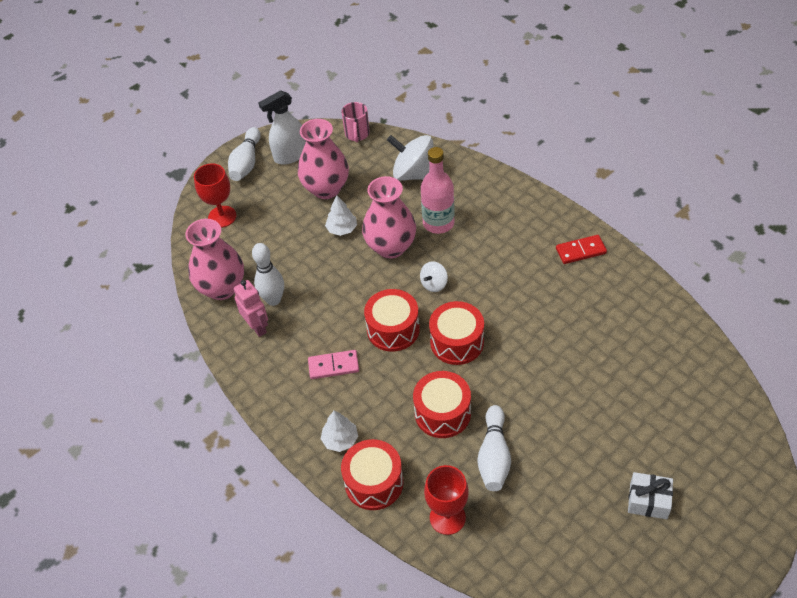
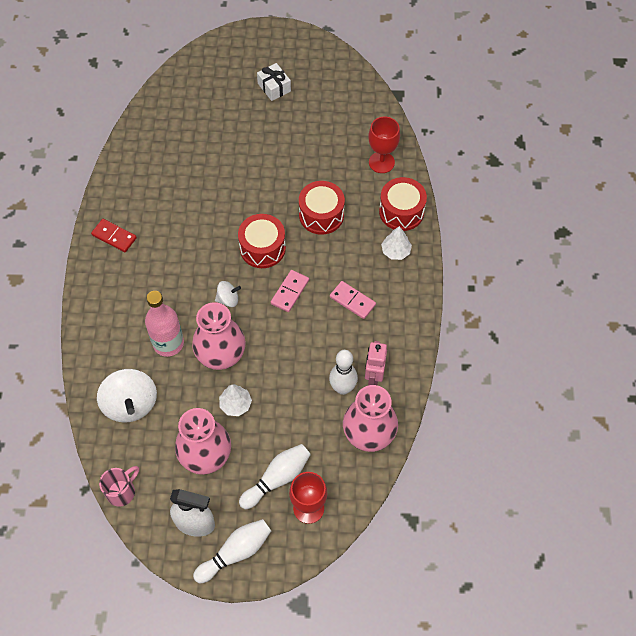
camera: 140 degrees left, 10 degrees up
(393, 329) = (290, 292): red drum -> pink domino
(494, 456) = (322, 169): white bowling pin -> white bowling pin (277, 478)

